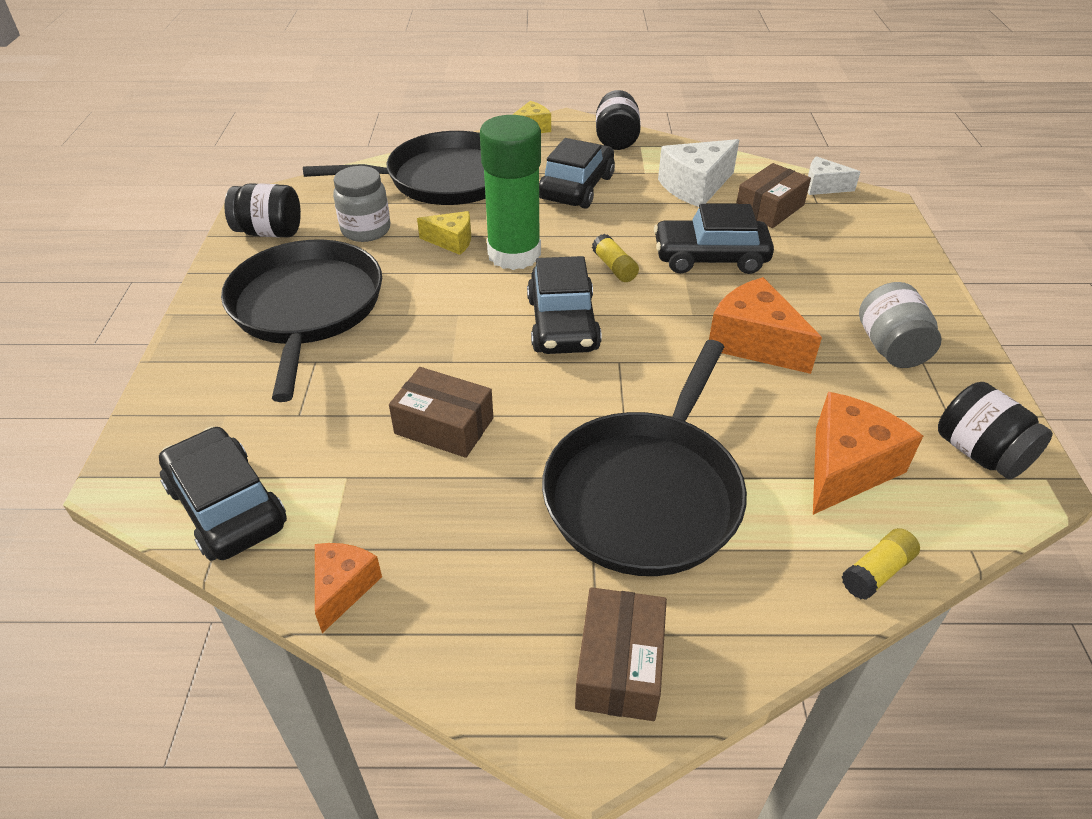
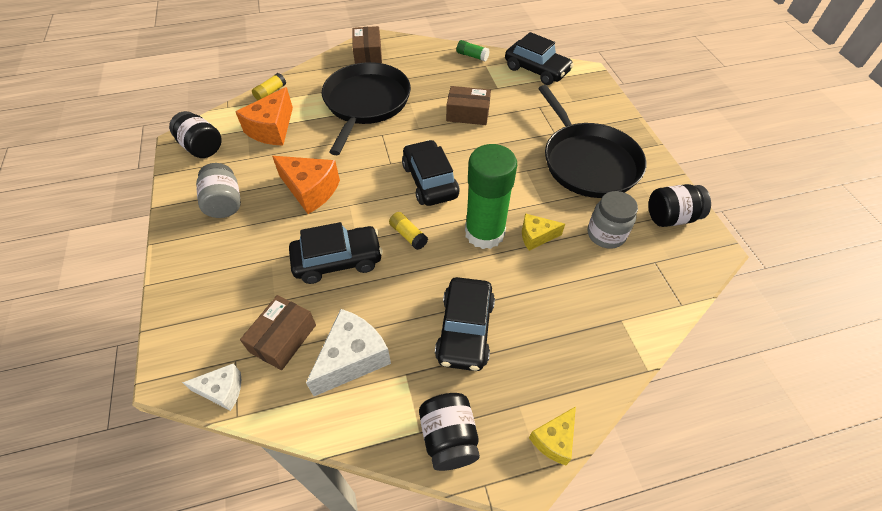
camera: 165 degrees right, 10 degrees up
(343, 588) = (472, 56): orange cheese -> green glue stick
(444, 179) = (590, 315): black pan -> none

